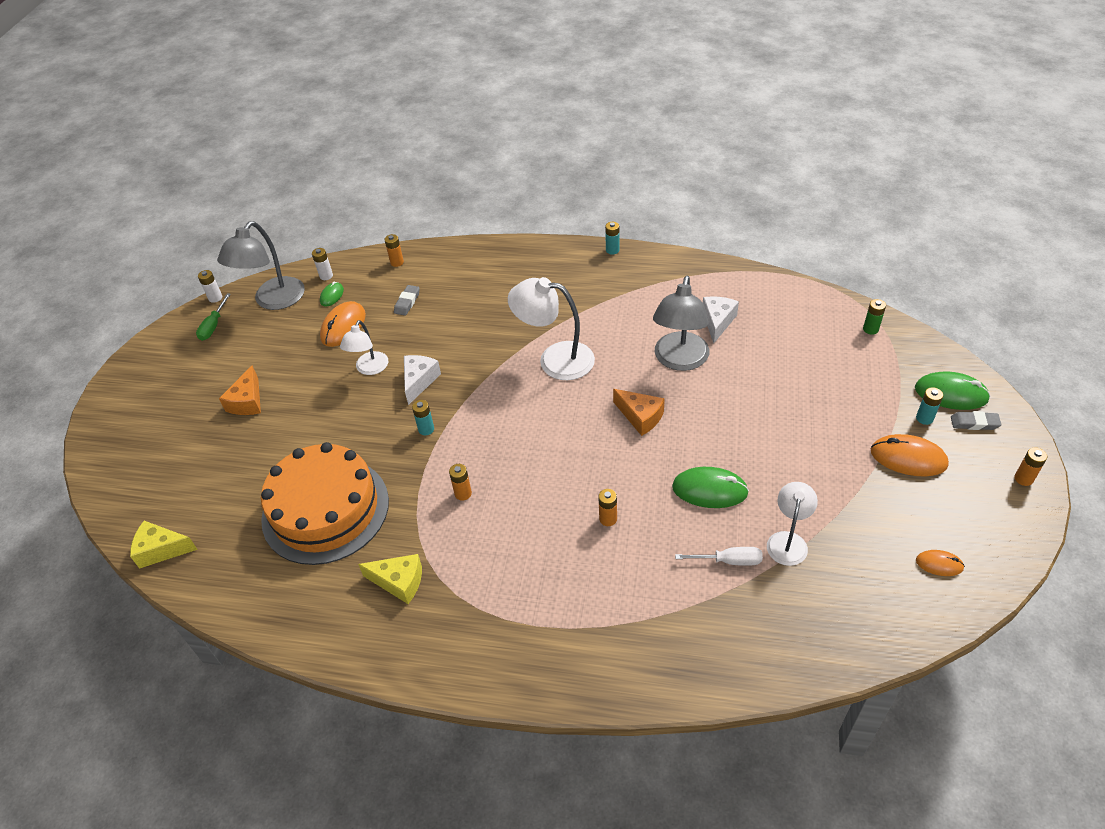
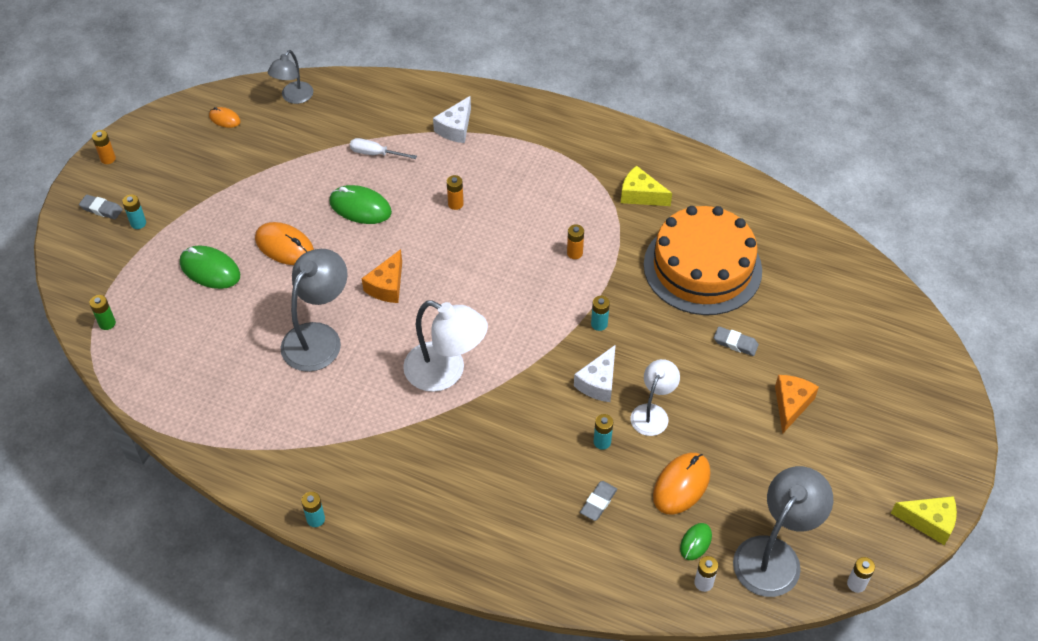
camera: 170 degrees left, 5 degrees up
(161, 550) = (852, 266): yellow cheese -> yellow cheese (929, 522)
(213, 326) = (850, 531): green screwdriver -> none
(294, 441) = (735, 343): none -> grey eraser
(397, 262) = (604, 581): orange battery -> none
(410, 340) = (602, 442): none -> turquoise battery
(640, 417) = (387, 286): orange cheese -> orange cheese turned 120 degrees counterclockwise
(717, 322) = (253, 374): white cheese -> white cheese (455, 128)
(788, 541) = (322, 157): white lamp -> none
(878, 619) = (294, 97): none -> grey lamp
(908, 458) = (181, 194): orange mouse -> orange mouse (284, 246)
(951, 394) = (95, 239): green mouse -> green mouse (210, 269)

